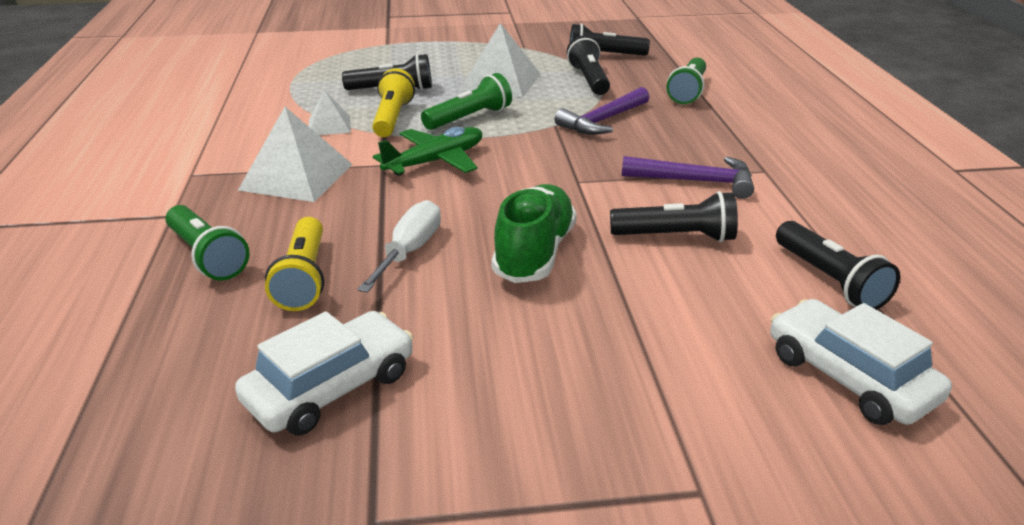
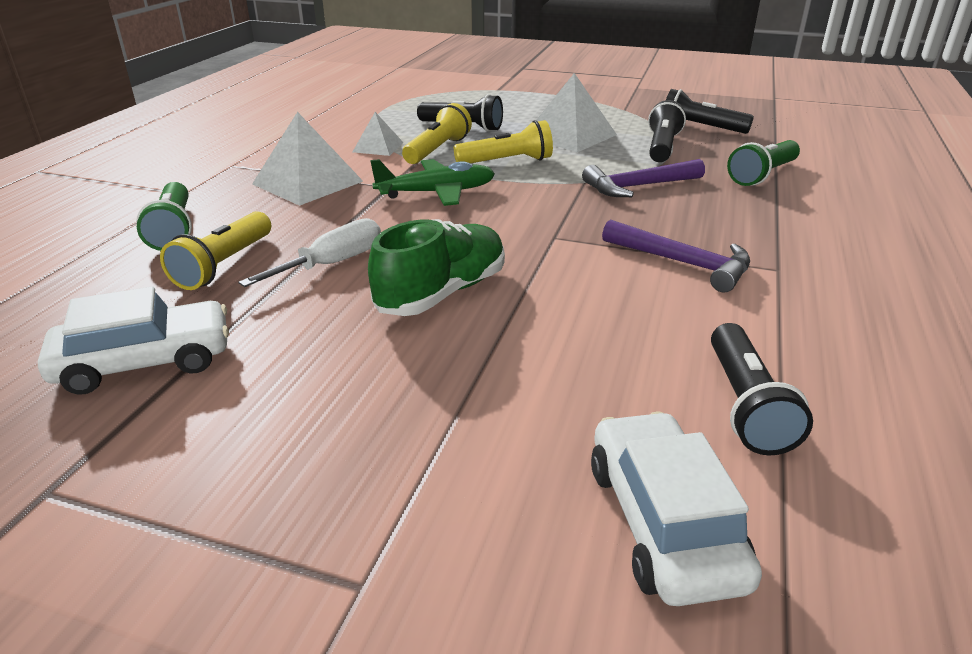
camera: 25 degrees right, 0 degrees up
(469, 118) = (506, 162): green flashlight -> yellow flashlight
(676, 237) = (604, 313): black flashlight -> none

